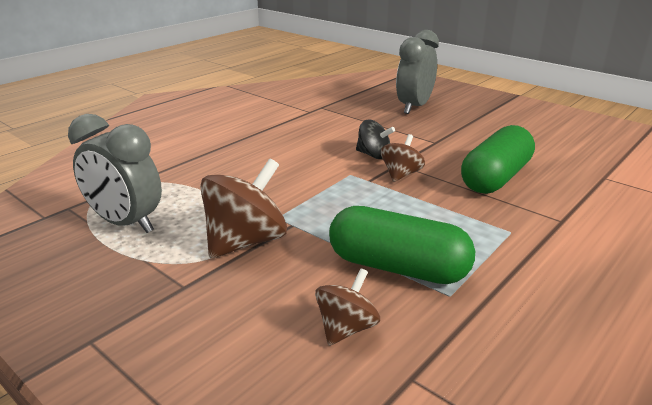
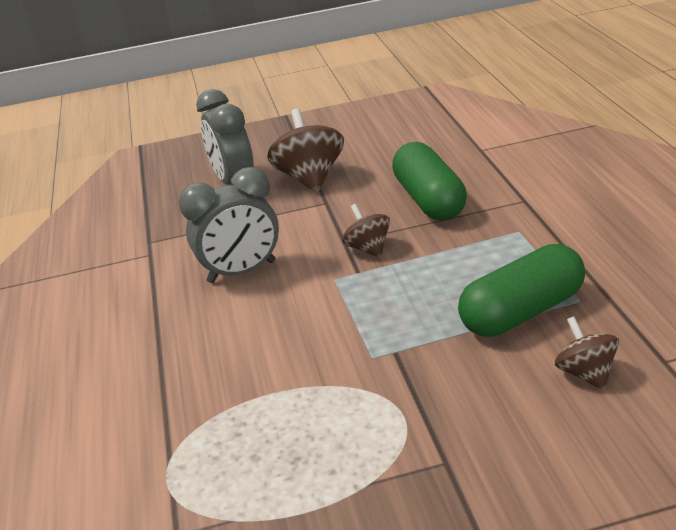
camera: 50 degrees left, 5 degrees up
(126, 224) = (274, 483): grey clock -> grey clock (242, 272)
(246, 241) = (400, 393): brown spinning top -> brown spinning top (310, 178)
(373, 155) = (310, 249): black spinning top -> none

